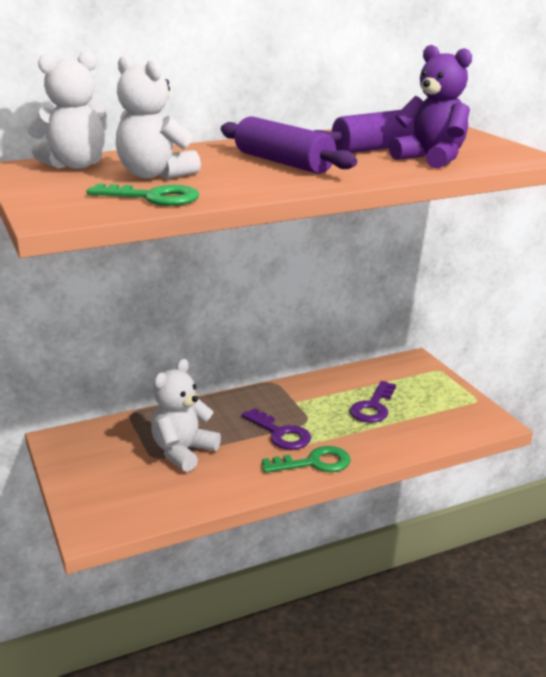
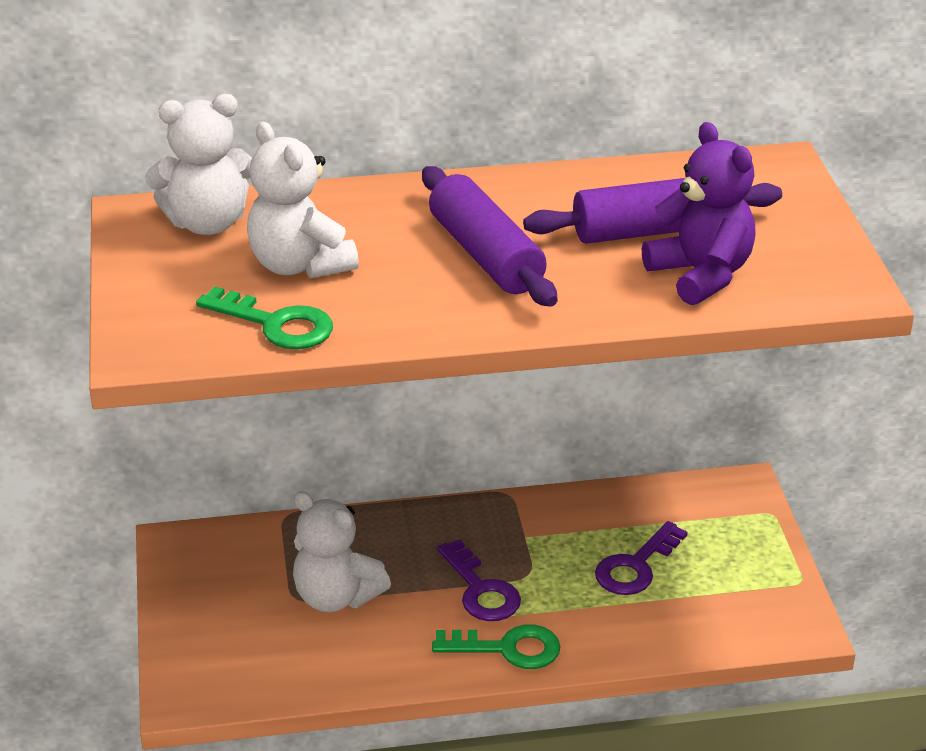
camera: 15 degrees right, 10 degrees up
(183, 452) = (336, 597): white teddy bear -> white teddy bear turned 105 degrees counterclockwise

